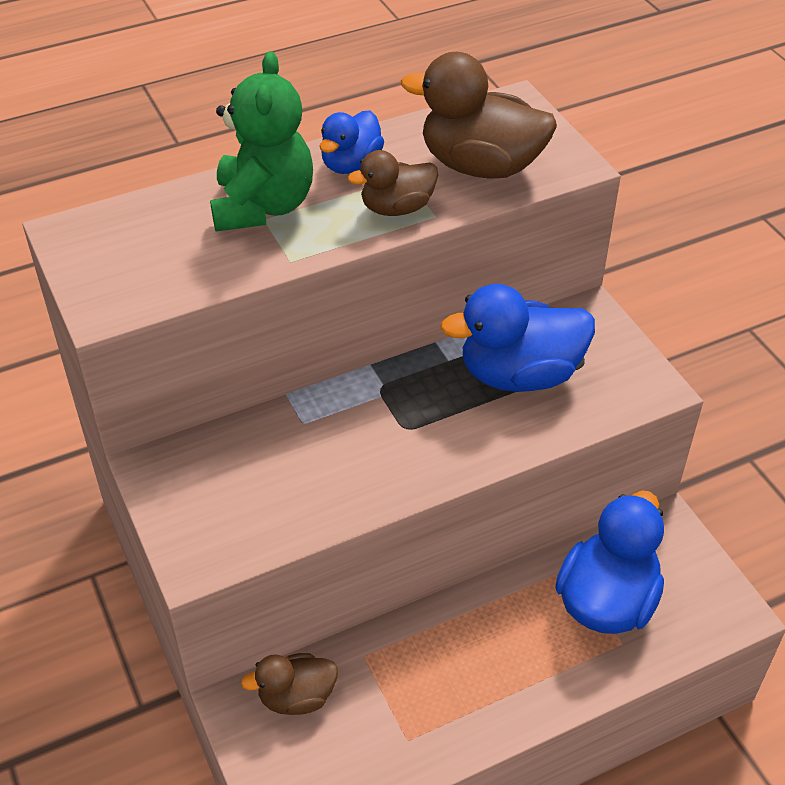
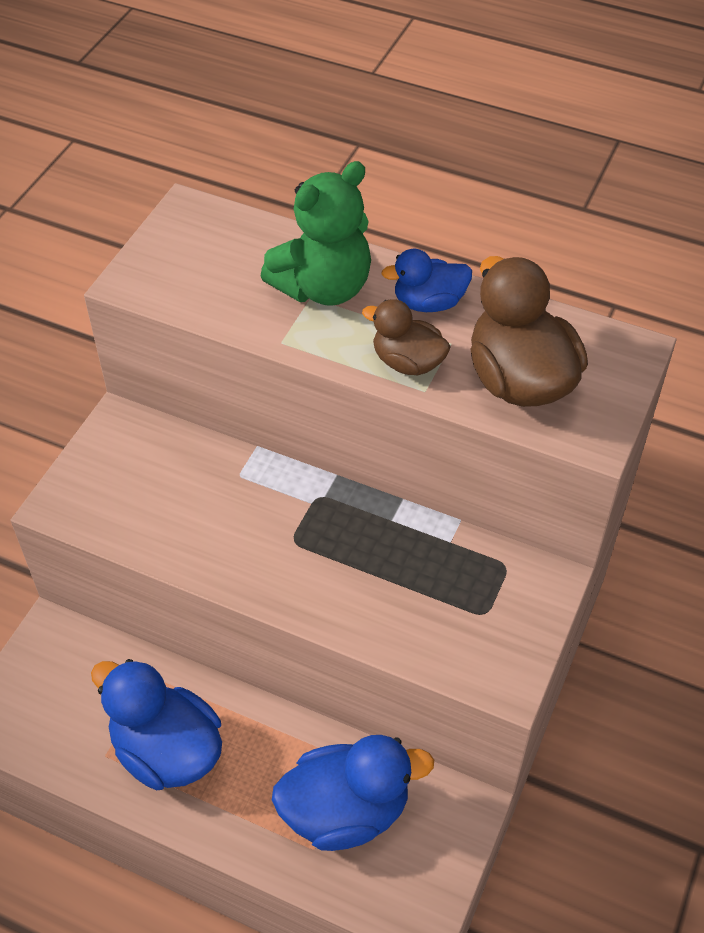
camera: 50 degrees right, 5 degrees up
(296, 697) = (85, 660): brown duck -> none
(519, 374) = (424, 577): blue duck -> blue duck (167, 750)

